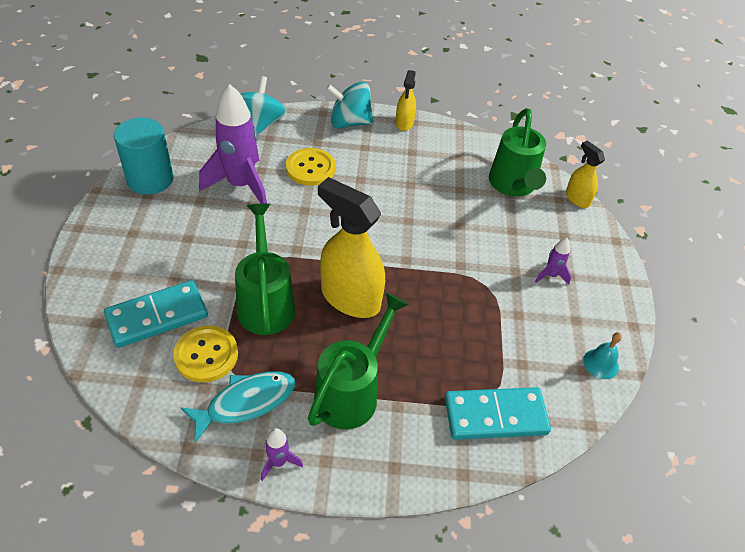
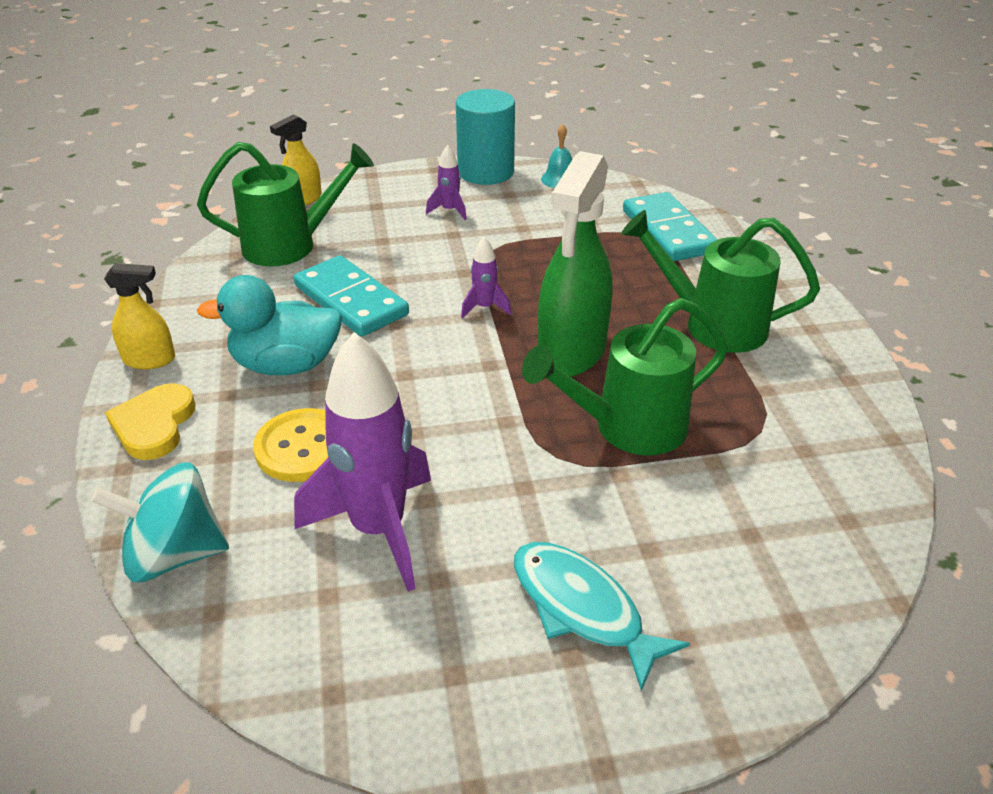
camera: 100 degrees left, 10 degrees down
(150, 179) = (405, 689): turquoise cylinder -> turquoise cylinder (486, 172)
(157, 316) = (730, 543): turquoise domino -> turquoise domino (350, 300)
(206, 355) = (756, 463): yellow button -> none
(246, 403) = (795, 405): turquoise fish -> turquoise fish (582, 609)
(278, 462) = (844, 361): purple rocket -> purple rocket (484, 308)
(349, 122) = (154, 425): turquoise spinning top -> yellow heart
(350, 298) = (571, 351): yellow spray bottle -> green spray bottle
(382, 170) = (286, 365): none -> turquoise duck

